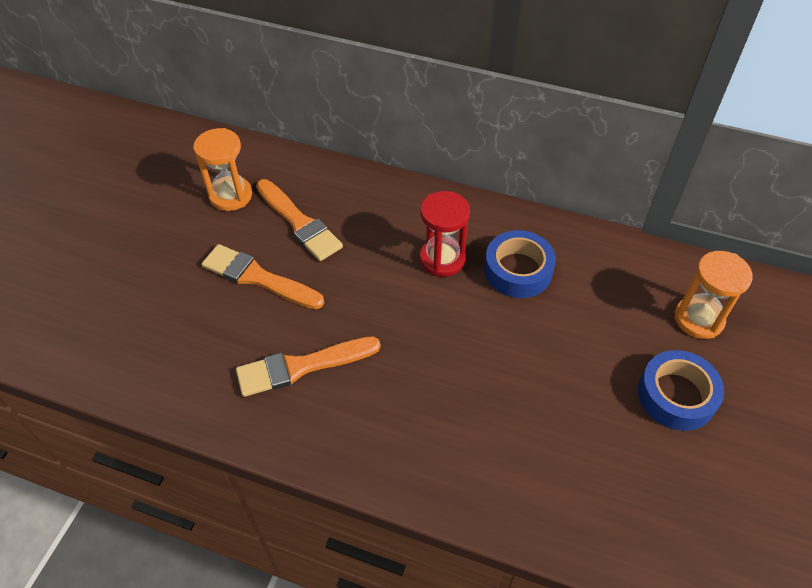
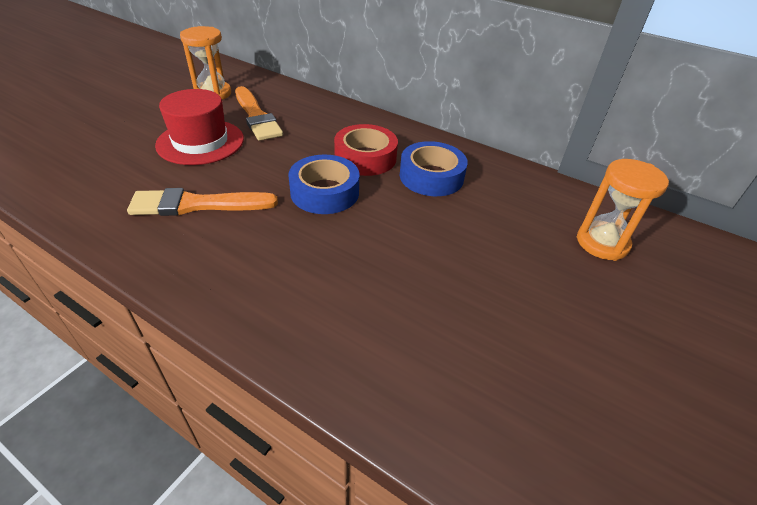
camera: 10 degrees right, 10 degrees down
(258, 278) = (200, 142): orange brush -> red hat
(442, 259) = (365, 158): red hourglass -> red tape
(676, 395) = (564, 301): blue tape -> blue tape (324, 192)

